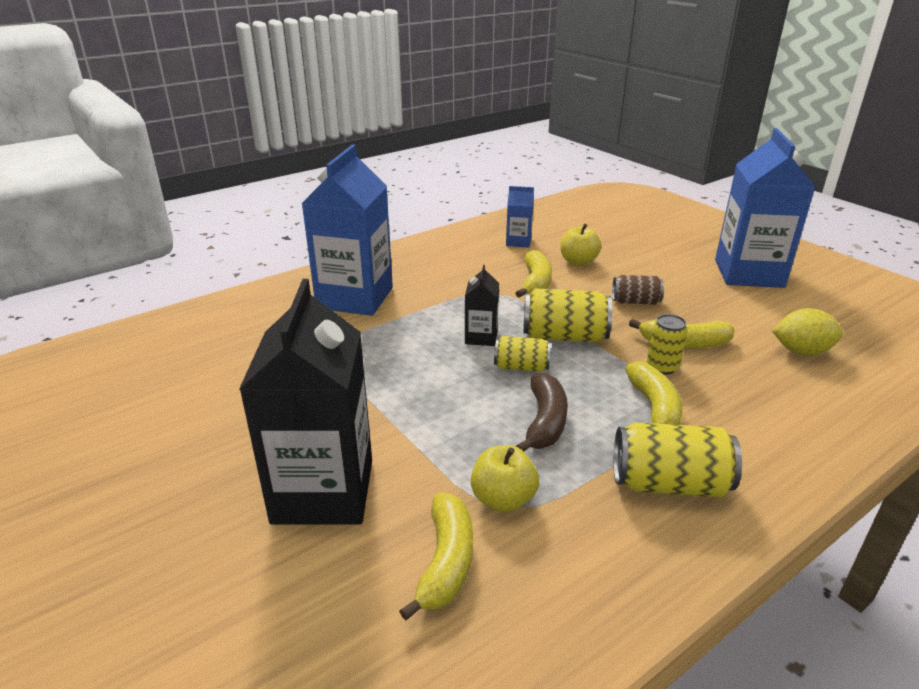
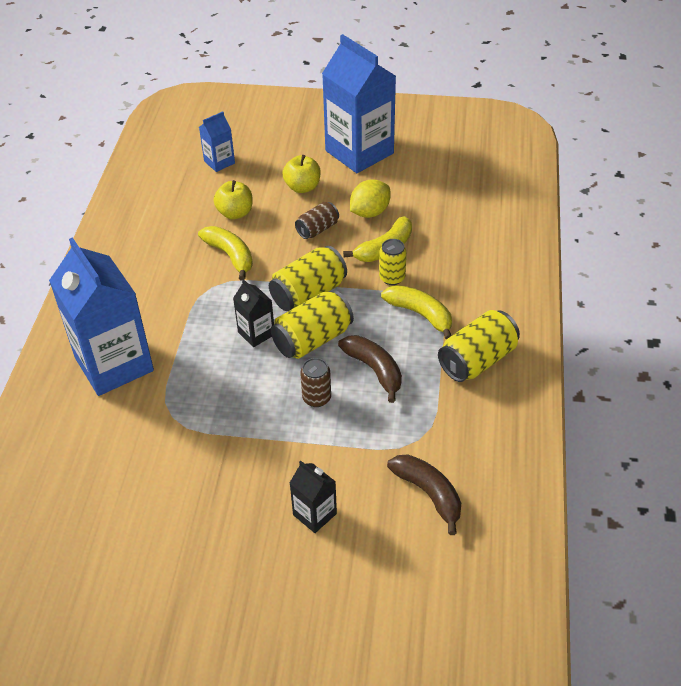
camera: 45 degrees left, 15 degrees up
(323, 491) = (314, 514): black carton -> black carton, size x0.46
(446, 562) = (429, 494): yellow banana -> brown banana
(461, 408) = (316, 398): none -> brown can
(503, 499) = (412, 437): yellow apple -> yellow apple (302, 187)
(518, 242) = (163, 219): blue carton -> blue carton (219, 162)
(521, 367) = (312, 339): yellow can -> yellow can, size x1.64
(801, 351) = (452, 209): yellow lemon -> yellow lemon (370, 212)

